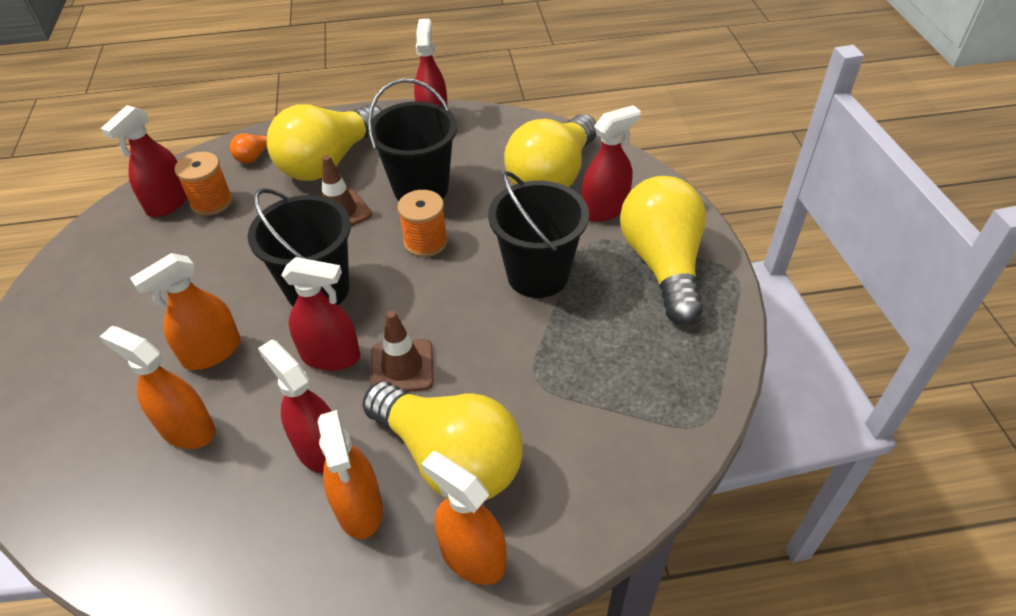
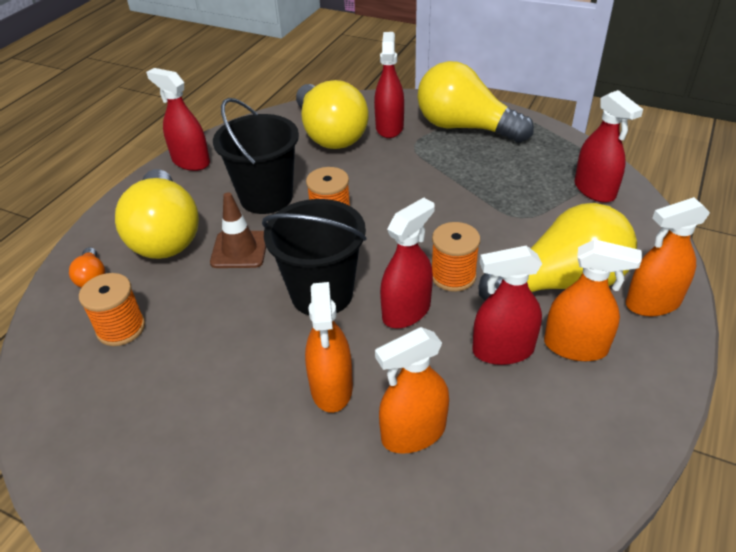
camera: 55 degrees left, 5 degrees down
(168, 203) = (79, 362): red spray bottle -> red spray bottle (594, 190)
(402, 367) = (453, 276): brown traffic cone -> orange spool
(537, 275) = (422, 179): black bucket -> none

